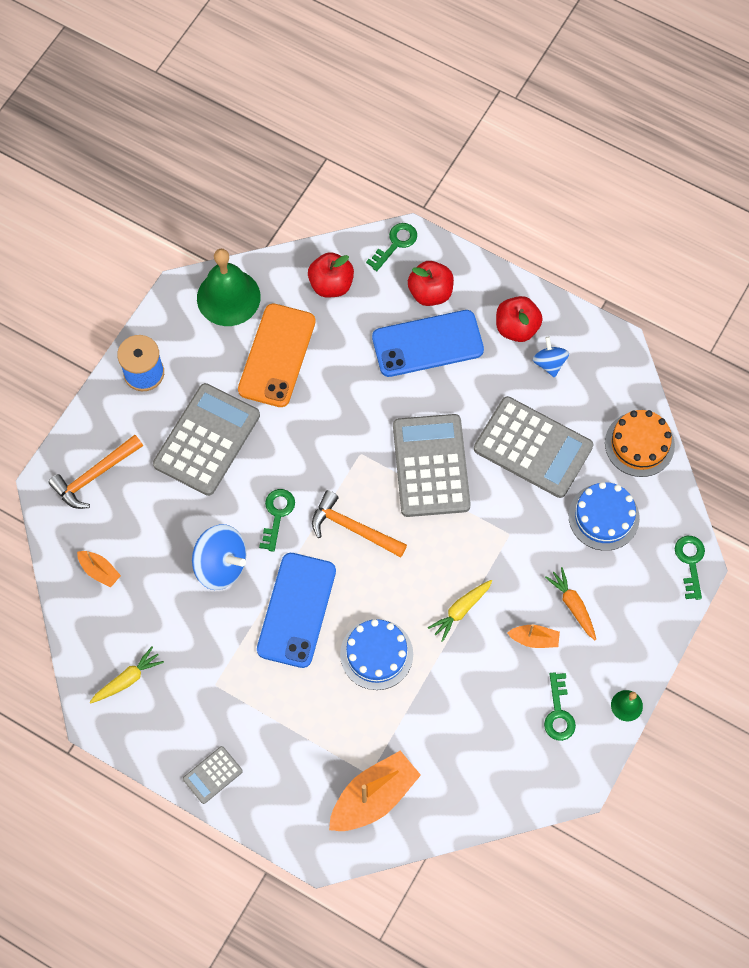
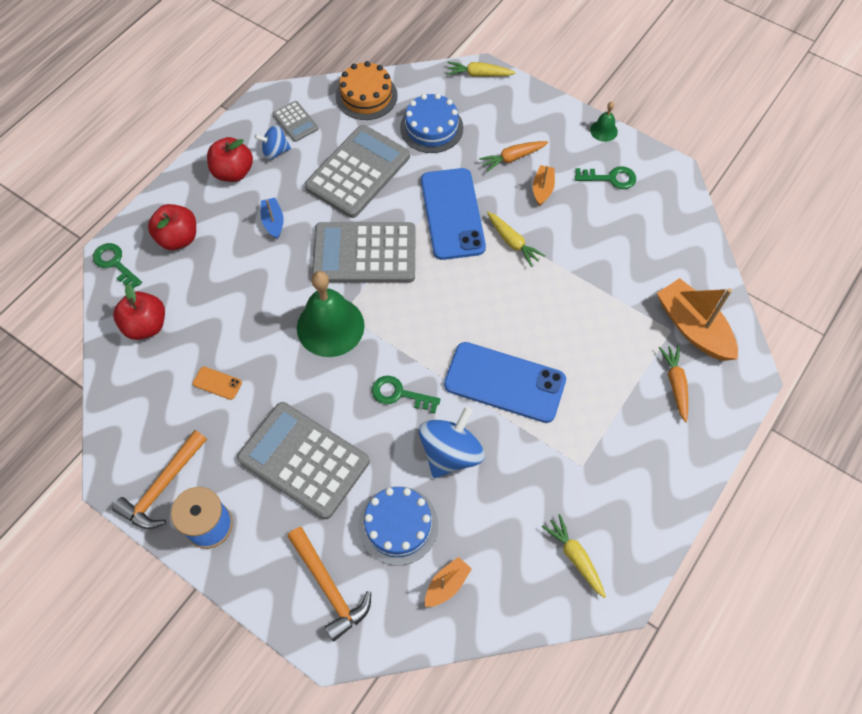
camera: 85 degrees left, 5 degrees down
(212, 775) = (678, 473): grey calculator -> grey calculator (295, 122)
(228, 297) = (135, 428): green bell -> green bell (330, 326)
(277, 355) = (217, 383): orange phone -> orange phone, size x0.40
(307, 776) = (675, 384): none -> orange carrot
(353, 528) = (422, 325): orange hammer -> orange hammer (163, 486)
(376, 654) = (553, 315): blue cake -> blue cake (398, 525)
(427, 344) = (234, 245): blue phone -> blue phone (452, 214)
(459, 375) = (273, 222): none -> blue boat
(690, 562) = (479, 74): green key -> yellow carrot

